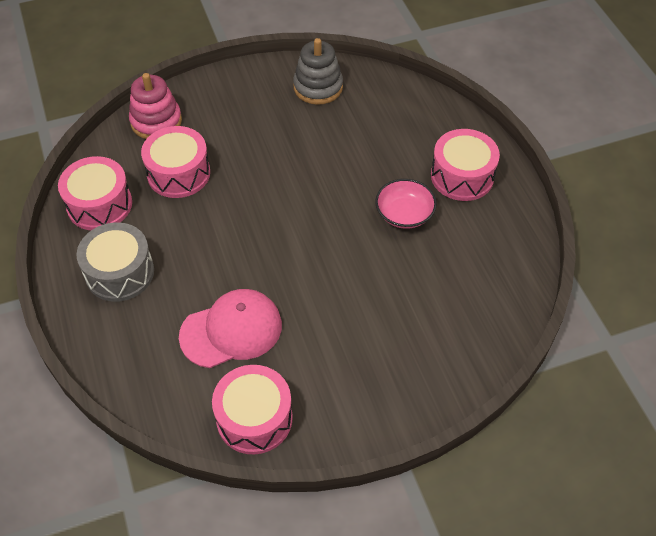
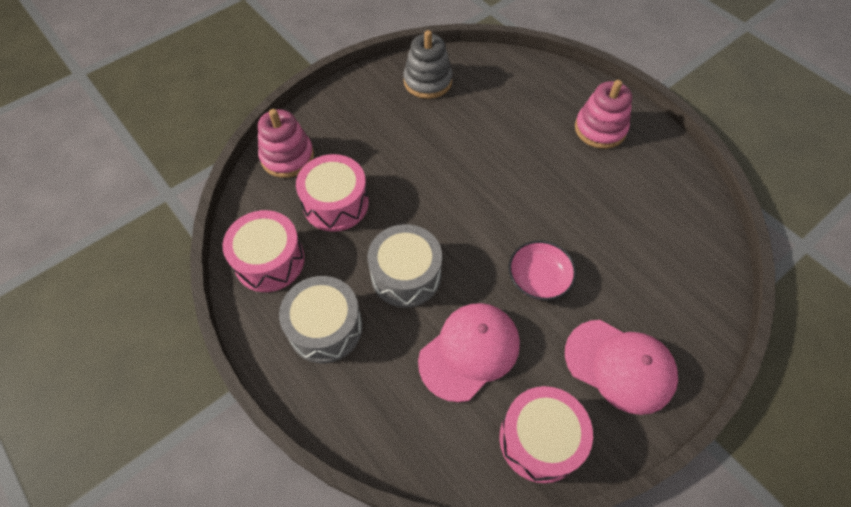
camera: 20 degrees left, 5 degrees up
(209, 251) = (406, 275): none -> grey drum
(359, 385) = (620, 366): none -> pink cap
(404, 214) = (569, 180): pink bowl -> pink bowl (538, 279)
(462, 176) = (600, 129): pink drum -> pink stacking toy

